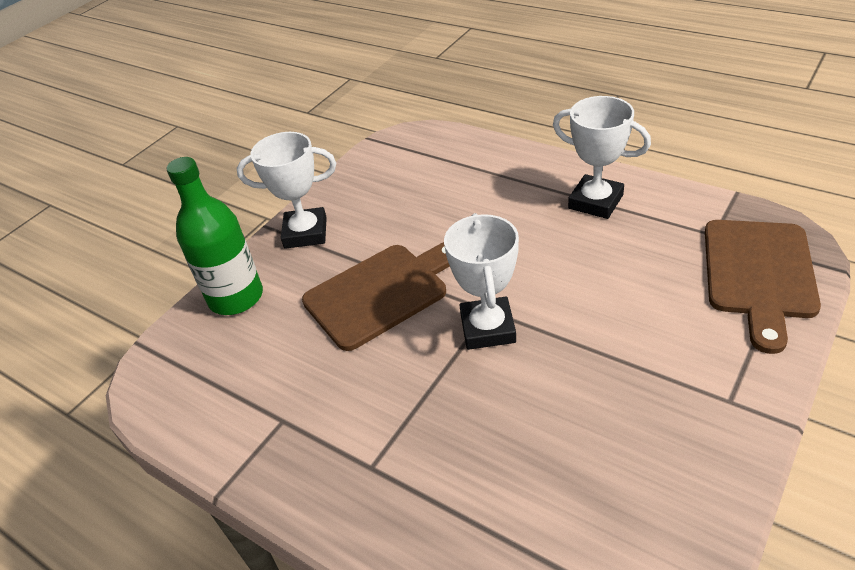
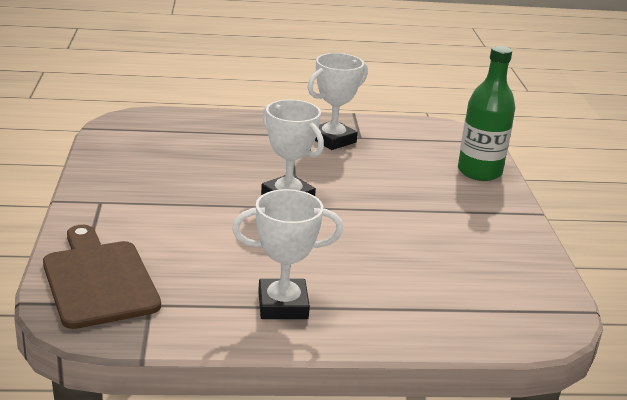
camera: 135 degrees right, 15 degrees down
(305, 233) = (500, 216): white trophy -> white trophy (333, 140)
(381, 293) = (385, 197): brown cutting board -> none

